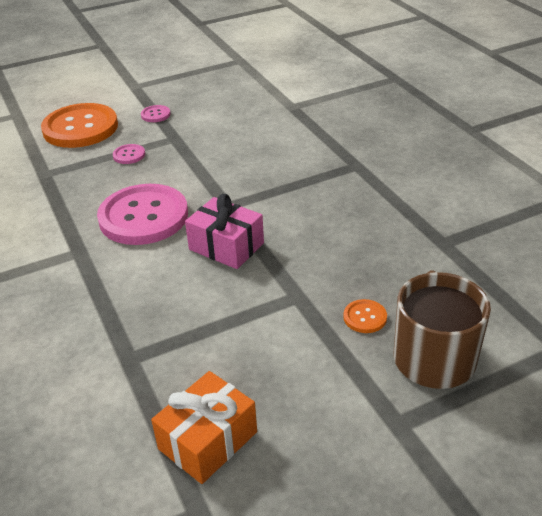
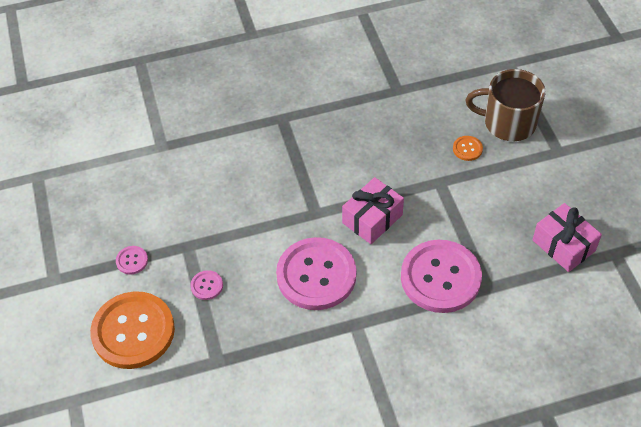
camera: 80 degrees left, 15 degrees up
(143, 312) = (440, 277): none -> pink button
(208, 440) = (563, 245): orange gift -> pink gift

